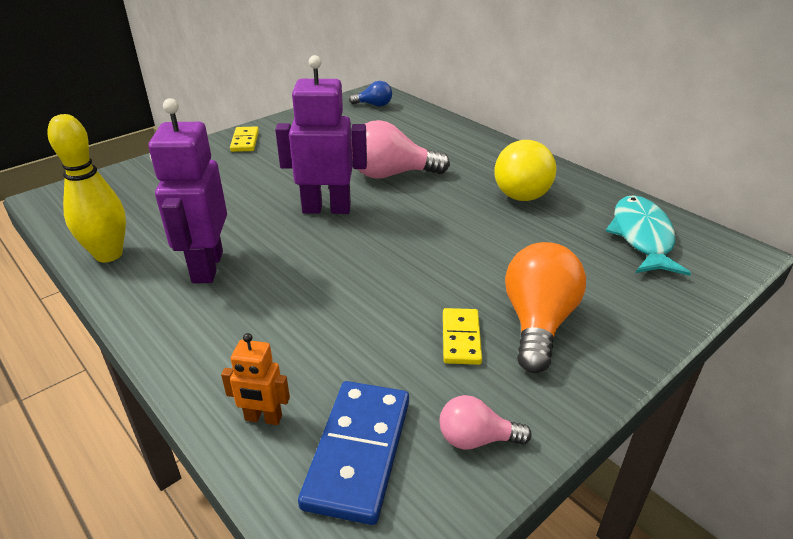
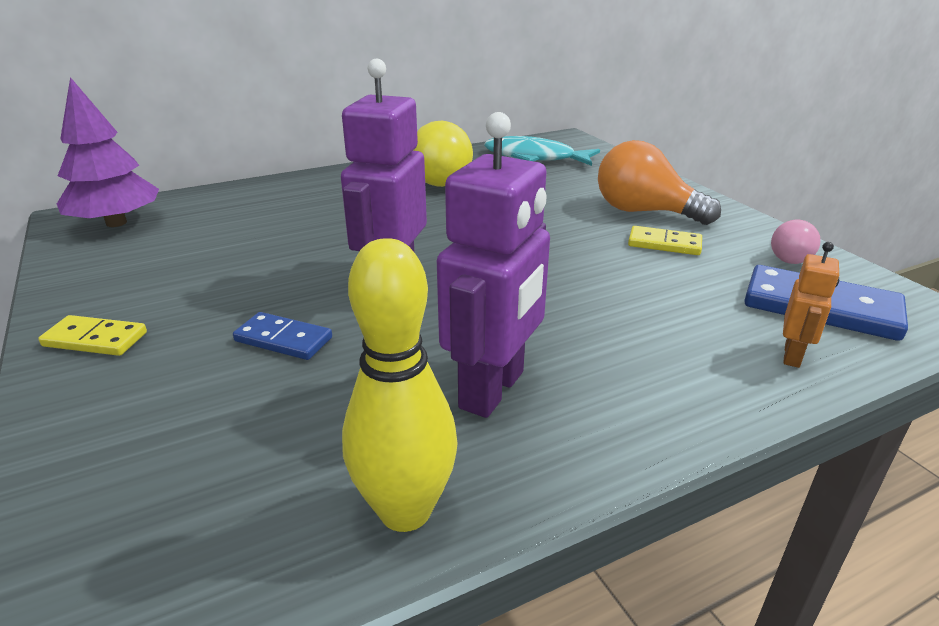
camera: 75 degrees left, 5 degrees down
(207, 267) = (493, 390): purple robot -> purple robot turned 75 degrees counterclockwise
(252, 188) = (283, 340): none -> blue domino
(374, 105) = (116, 223): blue light bulb -> purple tree
(392, 174) = (338, 236): pink light bulb -> none

